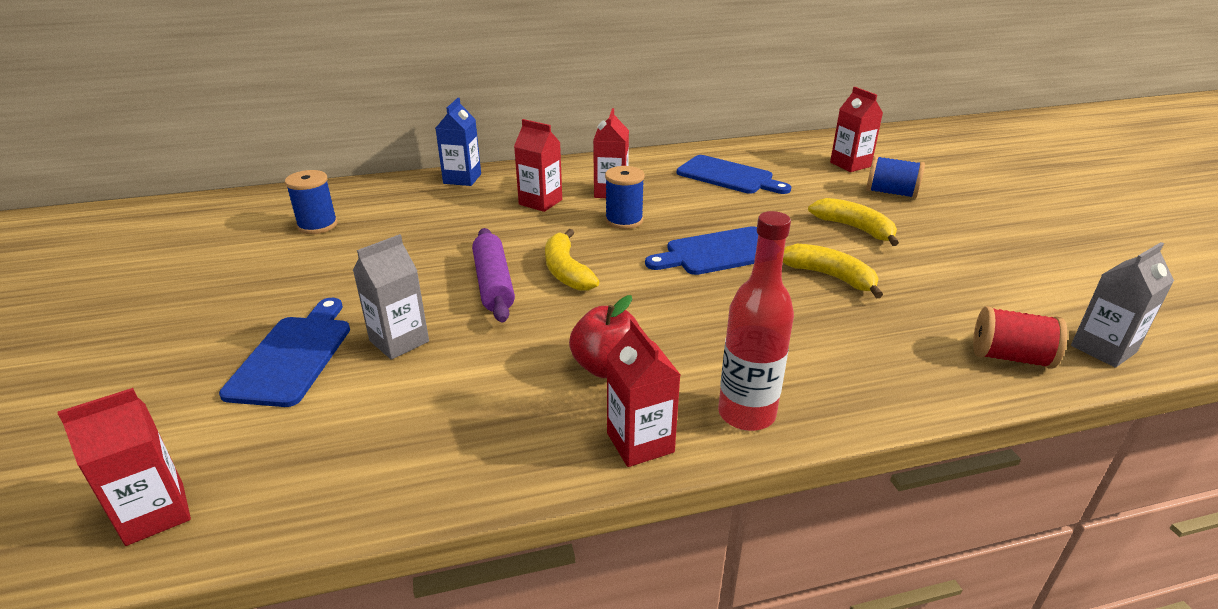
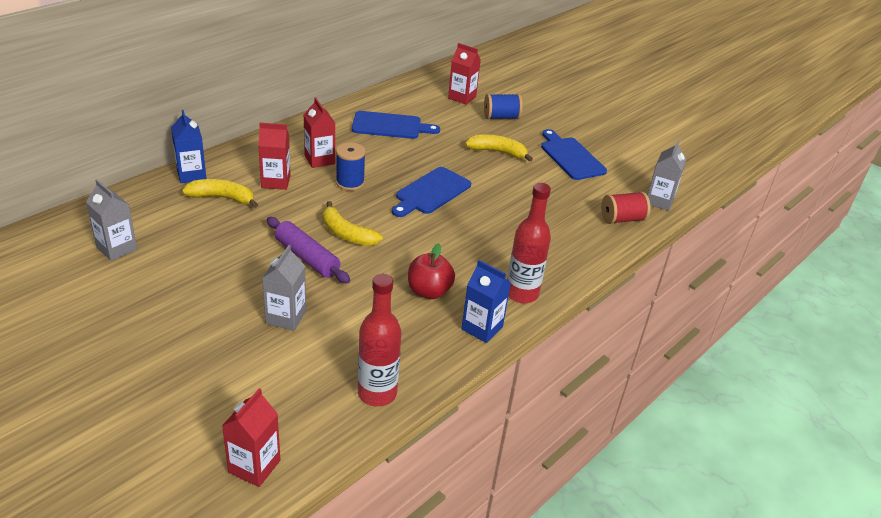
camera: 35 degrees left, 5 degrees up
(293, 356) = (224, 350): blue cutting board -> blue cutting board (571, 157)
(317, 225) = (116, 248): blue spool -> grey carton
(403, 479) = (377, 393): none -> red bottle
(640, 442) = (482, 328): red carton -> blue carton
(830, 276) = (506, 192): yellow banana -> yellow banana (222, 198)

